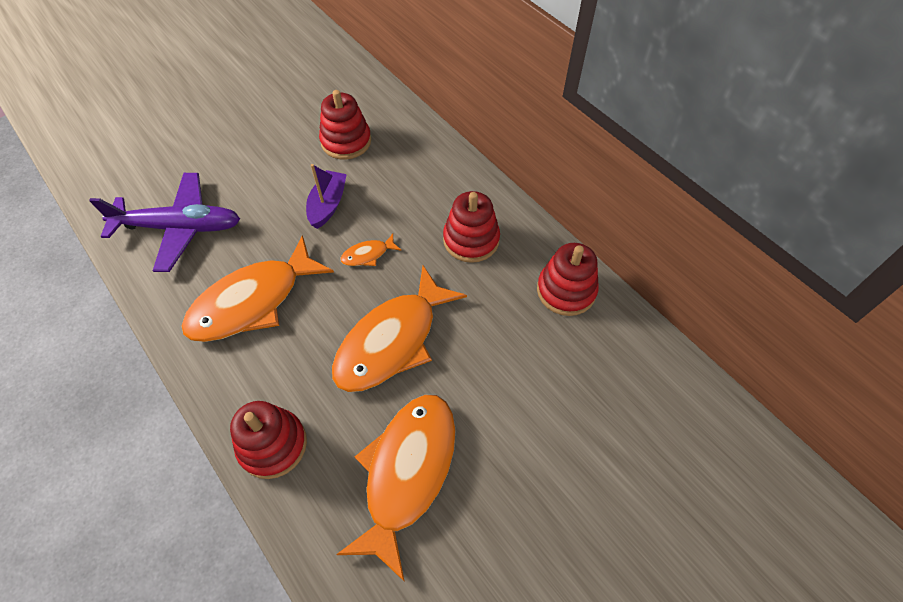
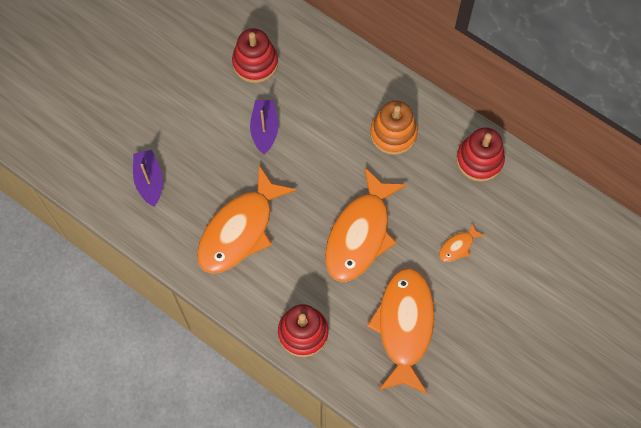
camera: 15 degrees left, 10 degrees up
(179, 228) = (149, 181): purple plane -> purple boat
(368, 255) = (315, 167): orange fish -> orange fish (458, 246)
(471, 240) = (393, 134): red stacking toy -> orange stacking toy

